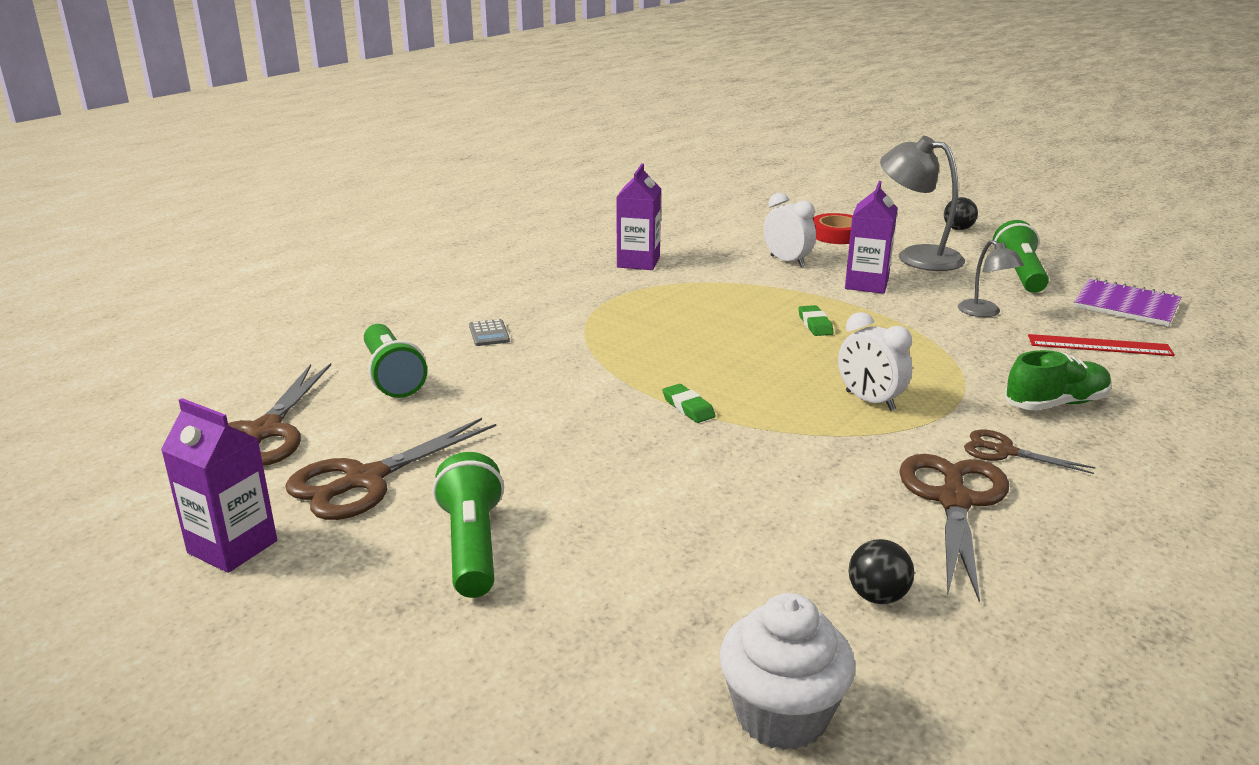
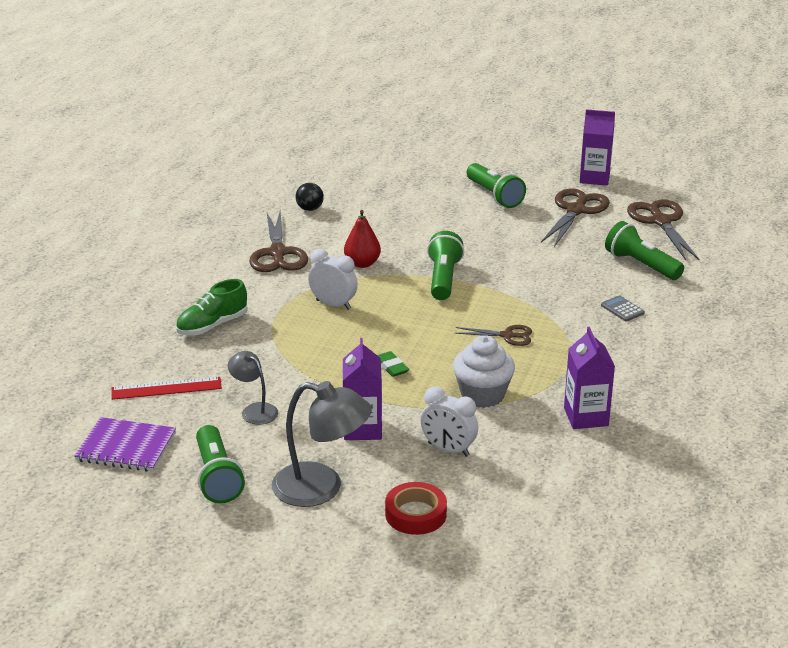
camera: 160 degrees right, 5 degrees up
(688, 407) = (443, 279): green eraser -> green flashlight
(781, 715) = (337, 171): white cupcake -> white cupcake (482, 395)
(805, 454) = (362, 263): none -> red pear
(958, 229) = (279, 561): black ball -> none
(1004, 451) = (249, 285): brown scissors -> brown scissors (507, 336)

